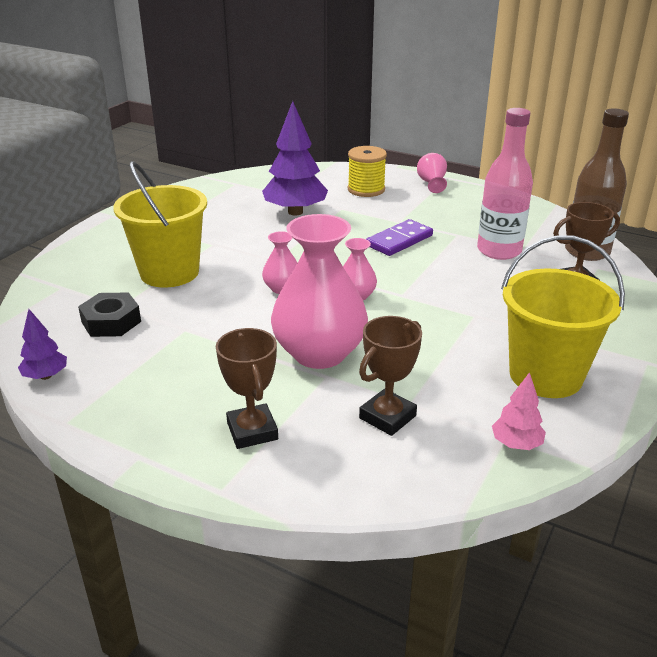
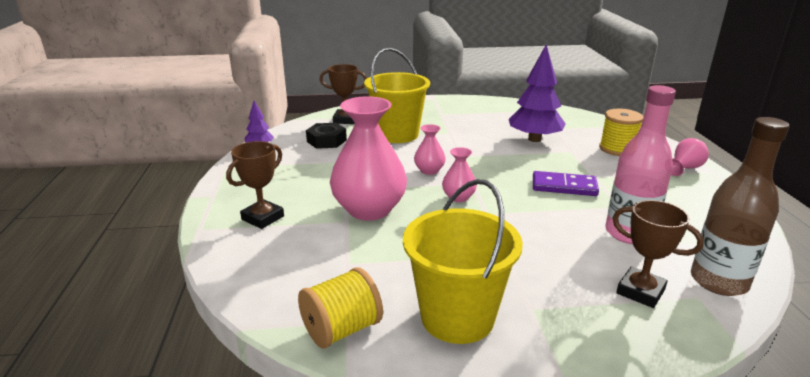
camera: 55 degrees right, 5 degrees down
(387, 417) = (322, 259): brown trophy -> brown trophy (345, 120)
(516, 444) = (341, 329): pink tree -> yellow spool

